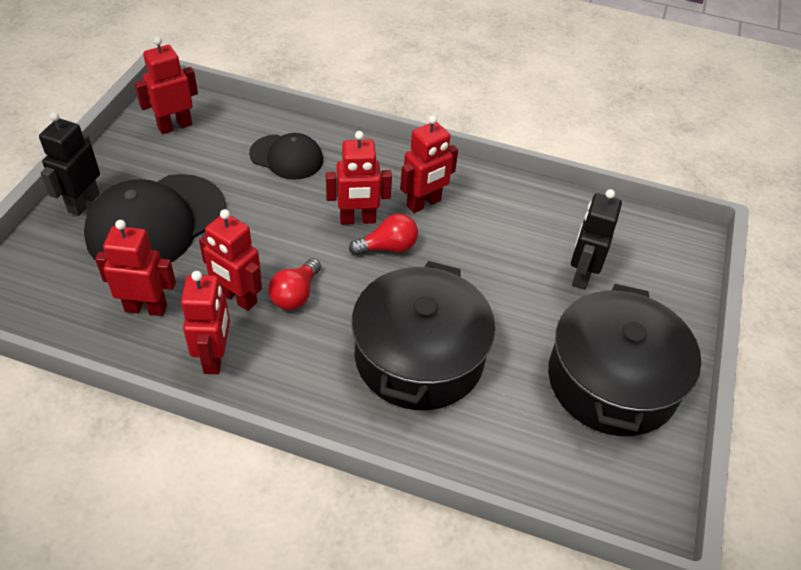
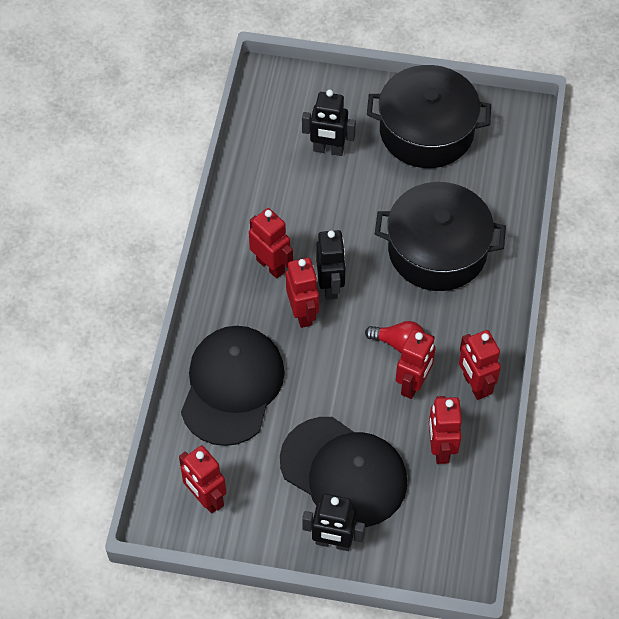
camera: 95 degrees left, 10 degrees up
(215, 357) = (474, 385): red robot -> red robot turned 105 degrees counterclockwise
(286, 157) = (232, 386): black cap -> black cap, size x1.75
(388, 247) = (330, 286): red light bulb -> black robot

